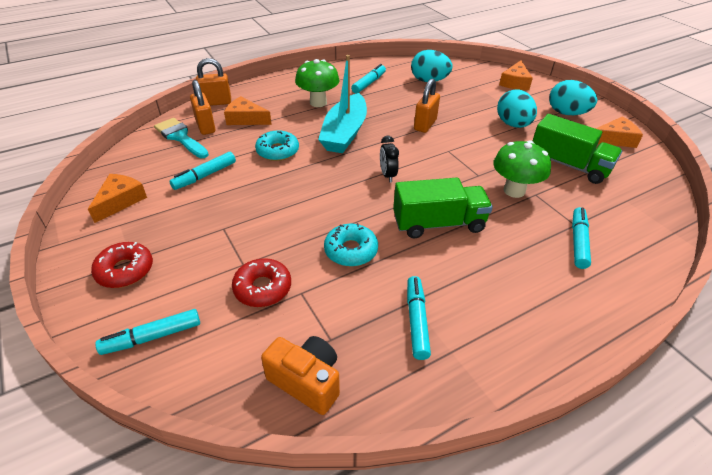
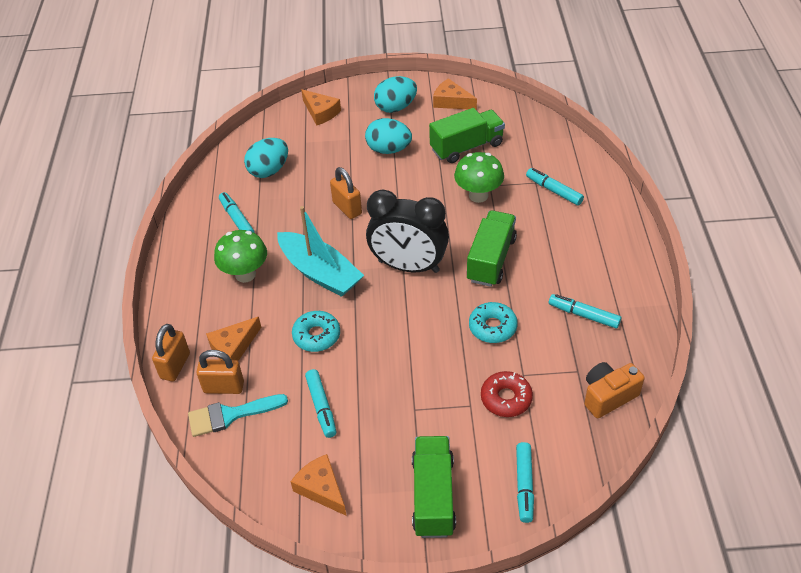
camera: 60 degrees left, 5 degrees up
(125, 270) = (433, 496): red donut -> green truck
(387, 175) = (408, 266): black clock -> black clock, size x2.39
(614, 139) = (451, 101): orange cheese -> orange cheese turned 75 degrees counterclockwise

